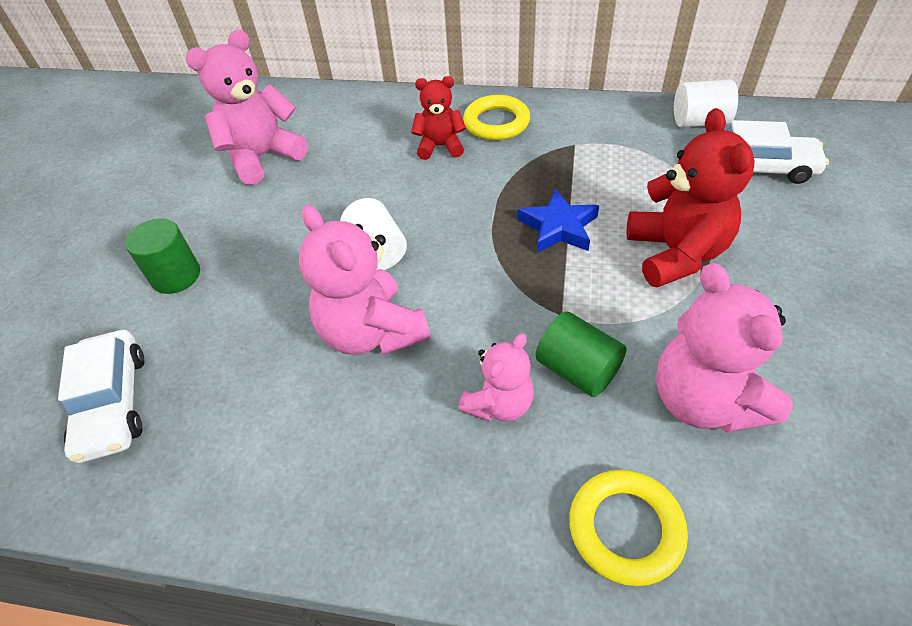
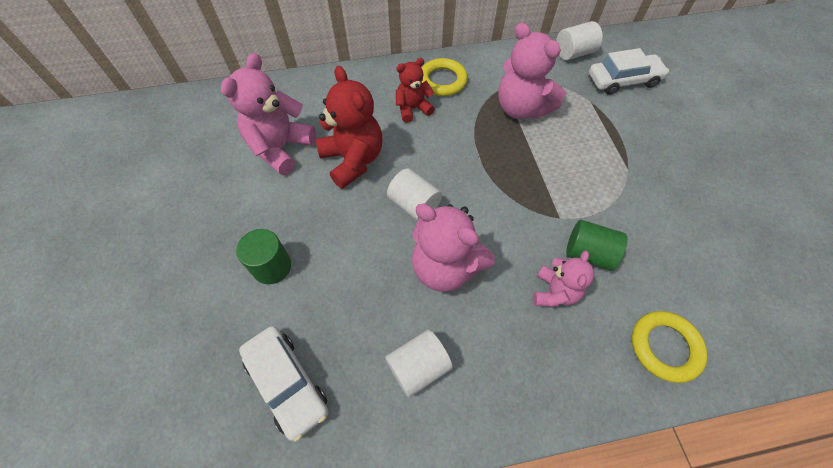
camera: 25 degrees left, 10 degrees up
(268, 436) = (418, 367): none -> white cylinder
(558, 227) = (526, 154): blue star -> none
(675, 253) = (605, 155): red teddy bear -> red teddy bear (353, 160)
(704, 400) = (667, 250): pink teddy bear -> pink teddy bear (521, 108)

